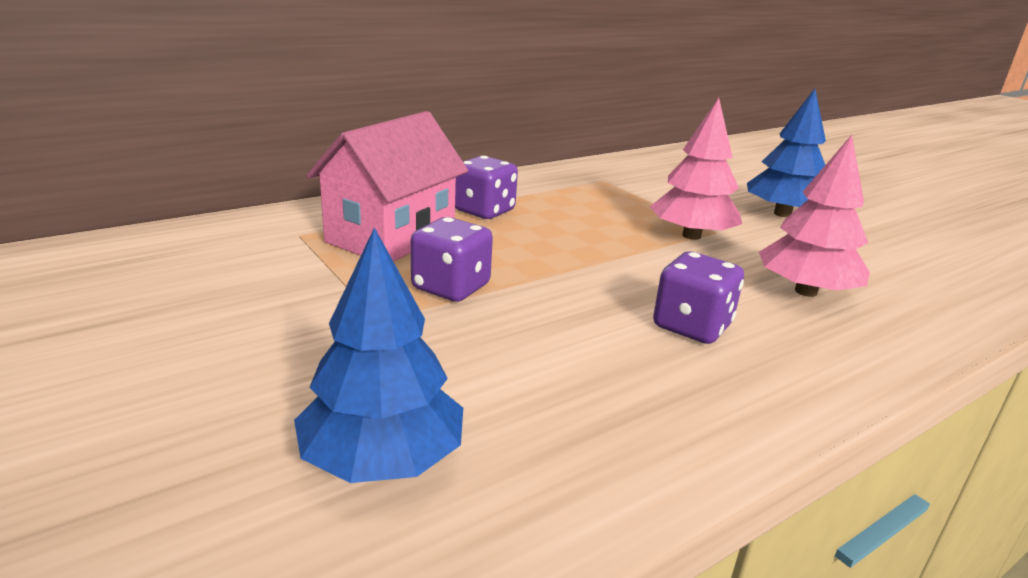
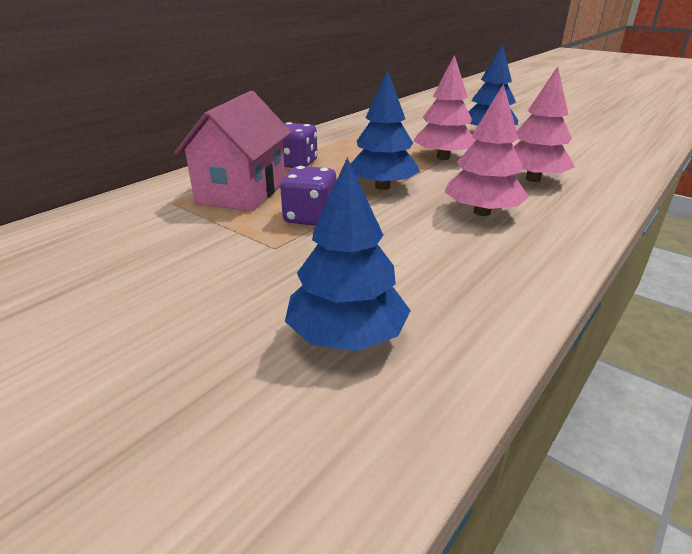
camera: 15 degrees left, 5 degrees up
(576, 262) = (382, 187): none -> blue tree
(692, 326) = (482, 212): purple dice -> pink tree

